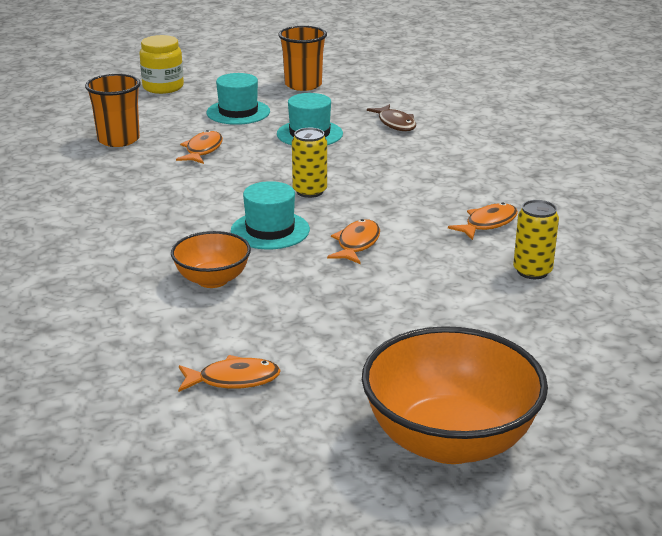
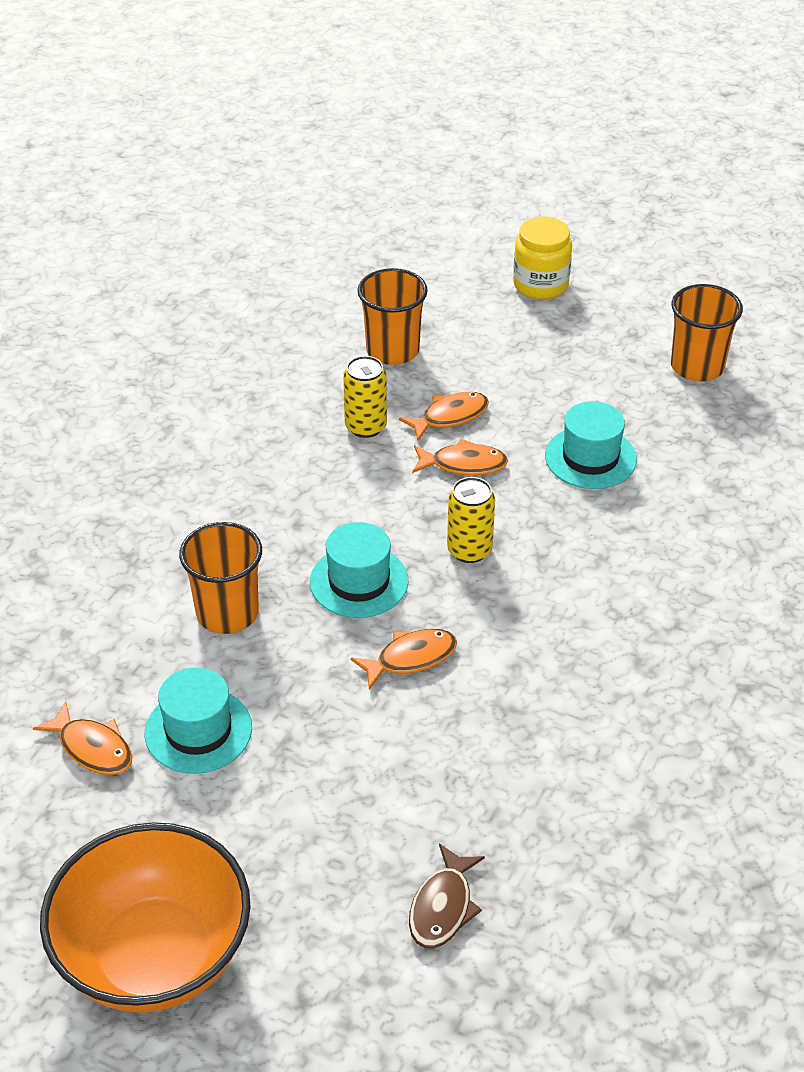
camera: 45 degrees right, 15 degrees up
(212, 280) = (227, 613): orange bowl -> orange cup
(238, 112) = (563, 374): turquoise hat -> turquoise hat (198, 730)
(395, 123) = (709, 499): brown fish -> brown fish (443, 907)
(488, 223) = (579, 725): orange fish -> orange fish (464, 464)
(532, 271) = (523, 824): yellow can -> yellow can (365, 426)

